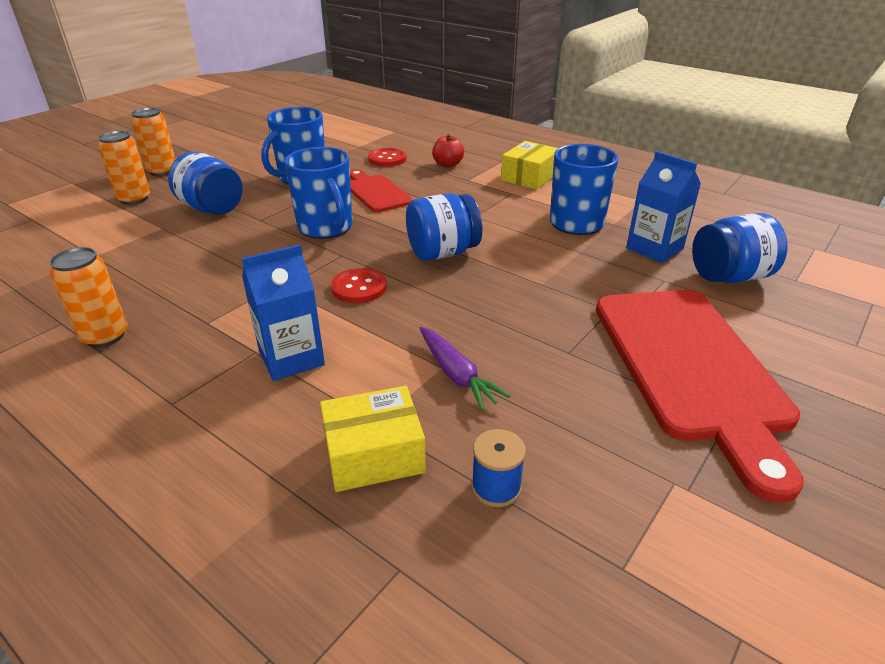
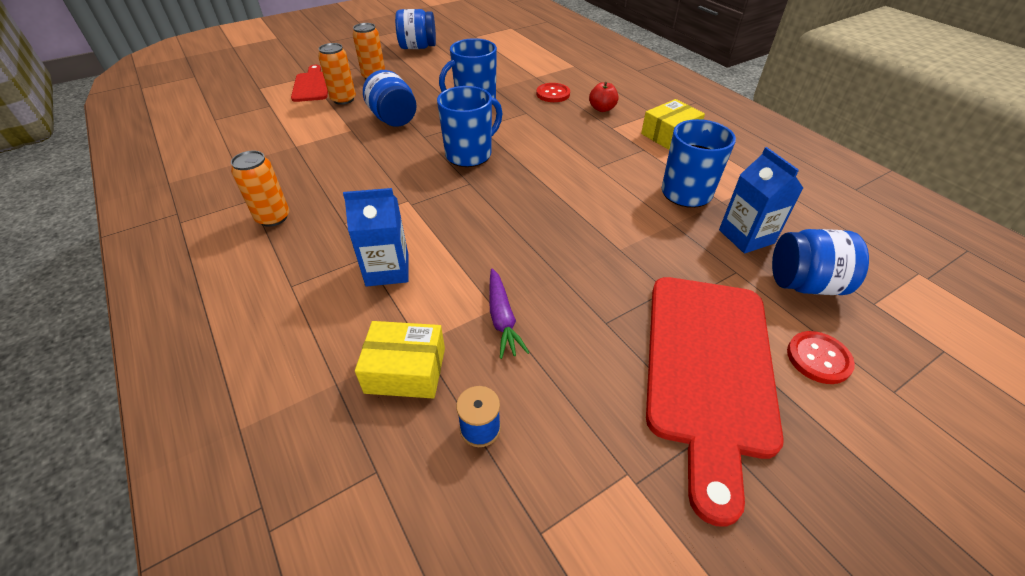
camera: 20 degrees right, 10 degrees up
(326, 227) = (470, 154): blue mug -> blue mug turned 120 degrees counterclockwise
(359, 287) = (467, 217): red button -> red button (818, 358)
(376, 192) = (526, 127): red cutting board -> red cutting board (312, 85)
(442, 253) = (551, 199): blue jar -> blue jar (418, 47)

